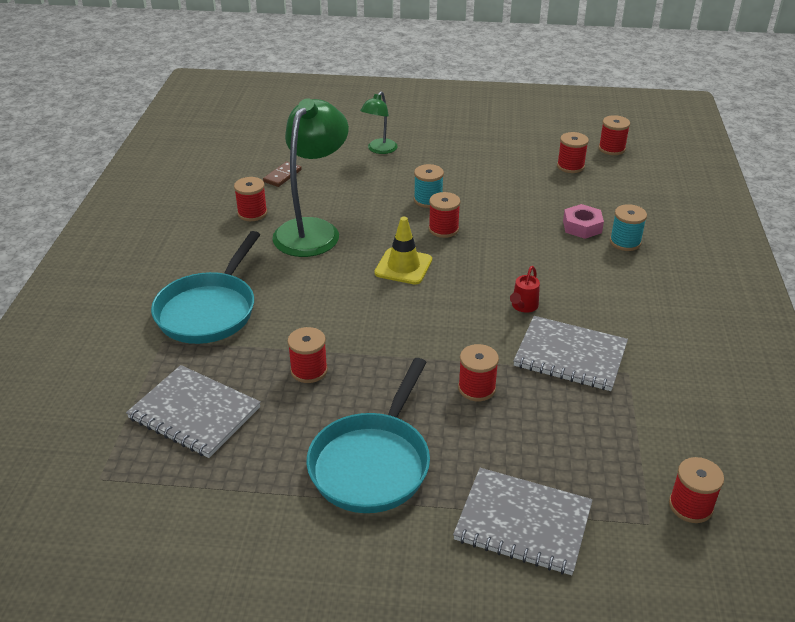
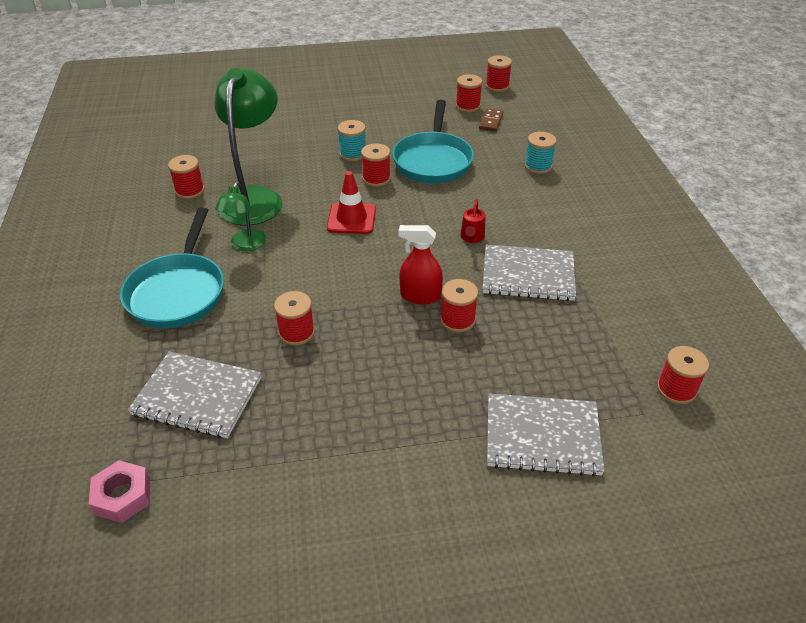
camera: 15 degrees left, 5 degrees up
(282, 176) = (207, 151): brown domino -> brown domino (491, 122)
(372, 463) = (387, 410): turquoise pan -> turquoise pan (433, 160)
(379, 150) = (291, 114): green lamp -> green lamp (245, 245)
(403, 266) = (351, 219): yellow traffic cone -> red traffic cone
(446, 357) = (420, 296): none -> red spray bottle
(582, 226) = (496, 158): pink nut -> pink nut (123, 496)

